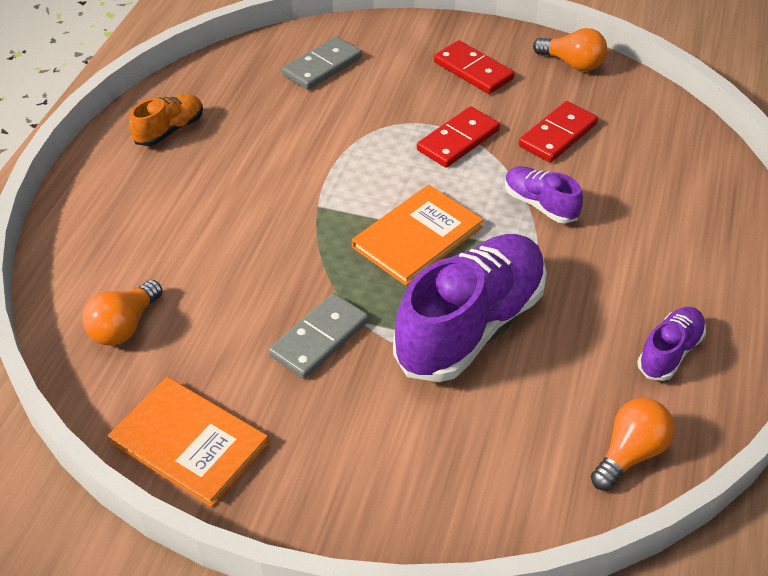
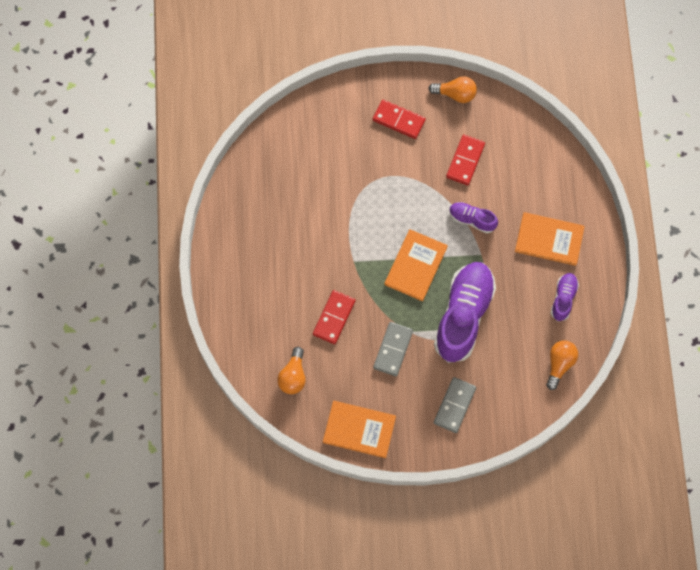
camera: 20 degrees left, 25 degrees up
(169, 130) = (243, 232): orange shoe -> none
(322, 66) = (307, 147): grey domino -> grey domino (454, 405)
(458, 140) = (411, 184): red domino -> red domino (334, 318)
(668, 263) = (549, 239): none -> orange book

